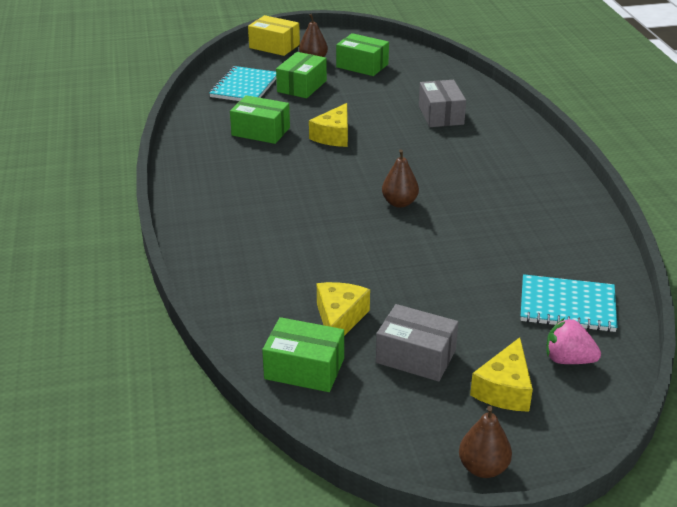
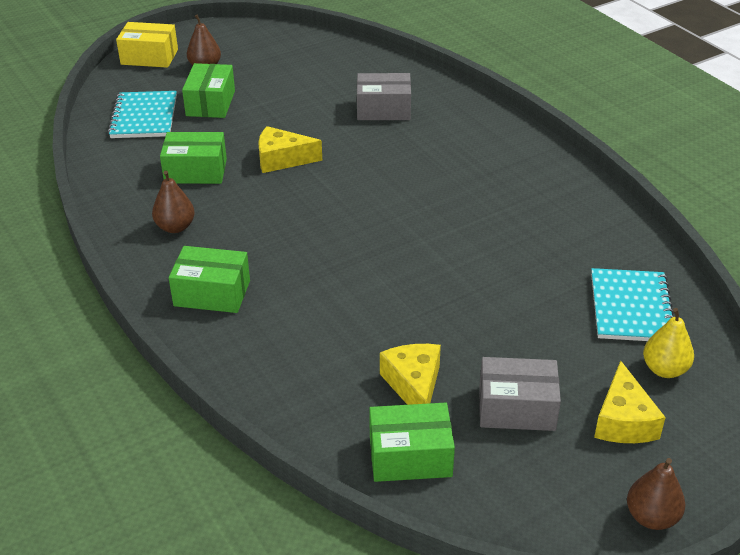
camera: 20 degrees left, 5 degrees up
(334, 136) = (282, 159): yellow cheese -> yellow cheese turned 90 degrees clockwise
(362, 66) = (264, 64): green box -> green box (212, 293)
(399, 203) = (399, 227): brown pear -> brown pear (175, 227)
(440, 115) = (383, 110): grey box -> grey box turned 60 degrees counterclockwise
(567, 306) = (631, 308): turquoise notebook -> turquoise notebook turned 75 degrees counterclockwise
(568, 360) = (664, 369): pink strawberry -> yellow pear

